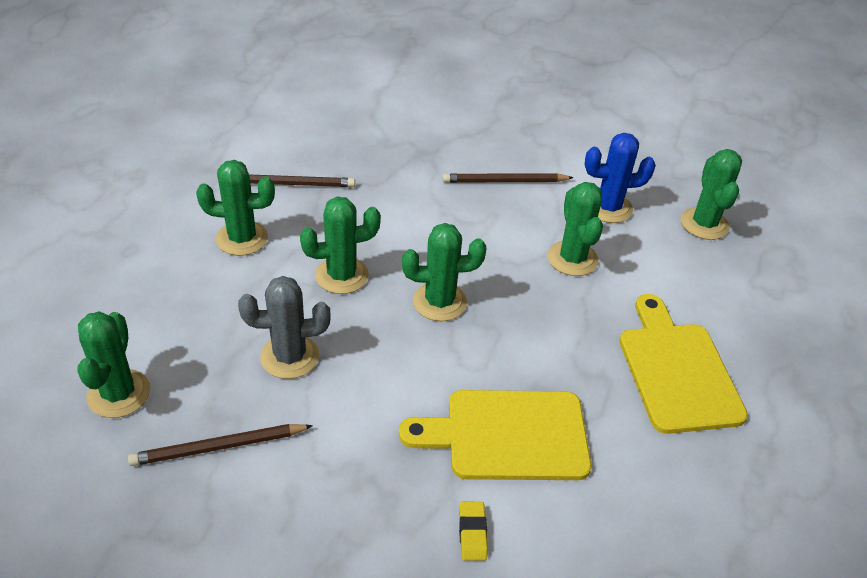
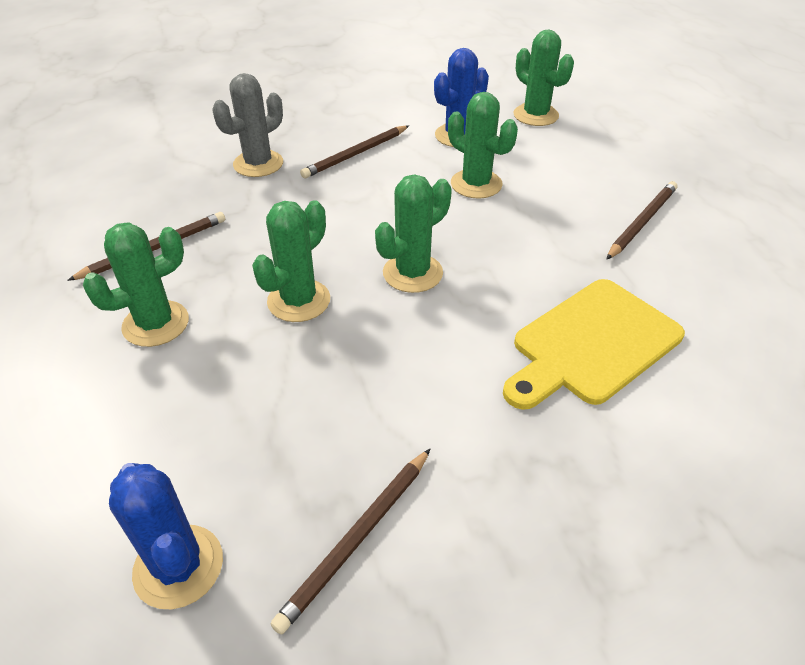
camera: 35 degrees left, 0 degrees up
(119, 393) = (178, 566): green cactus -> blue cactus
(289, 357) = (331, 402): grey cactus -> grey cactus (258, 164)
(472, 533) = (663, 442): yellow eraser -> none
(676, 371) = (642, 222): yellow cutting board -> brown pencil

